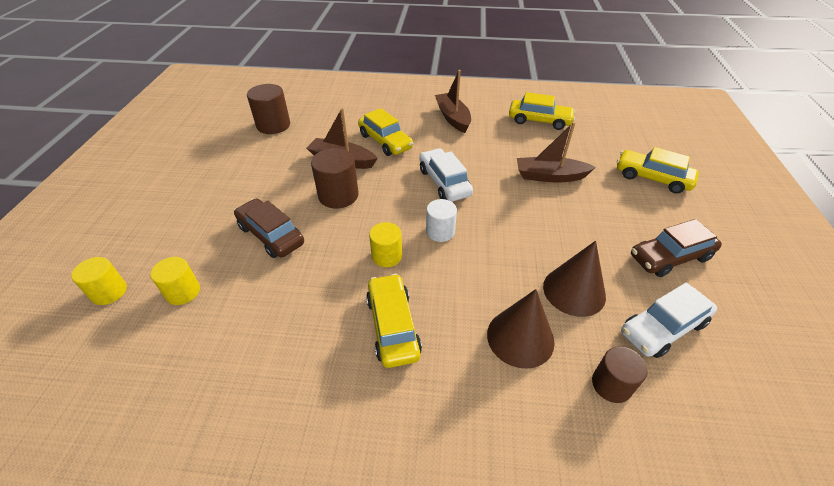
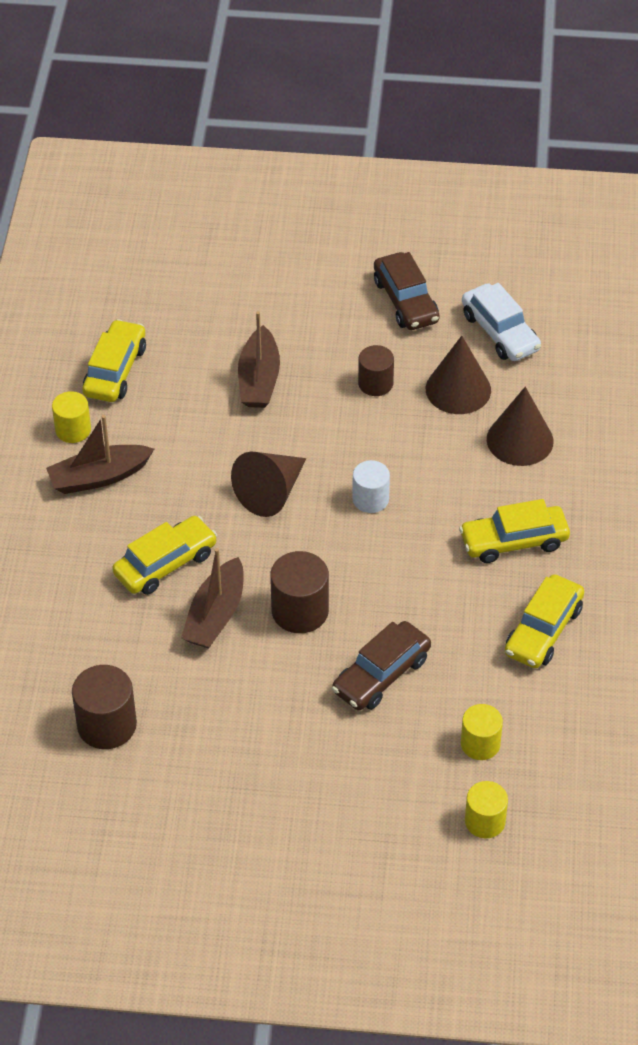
camera: 90 degrees left, 5 degrees up
(387, 256) = (414, 551): yellow cylinder -> yellow cylinder (73, 430)
(444, 182) = (271, 492): white car -> brown cone
(611, 384) = (564, 383): brown cylinder -> brown cylinder (375, 383)
(652, 178) = (264, 279): yellow car -> yellow car (543, 630)

